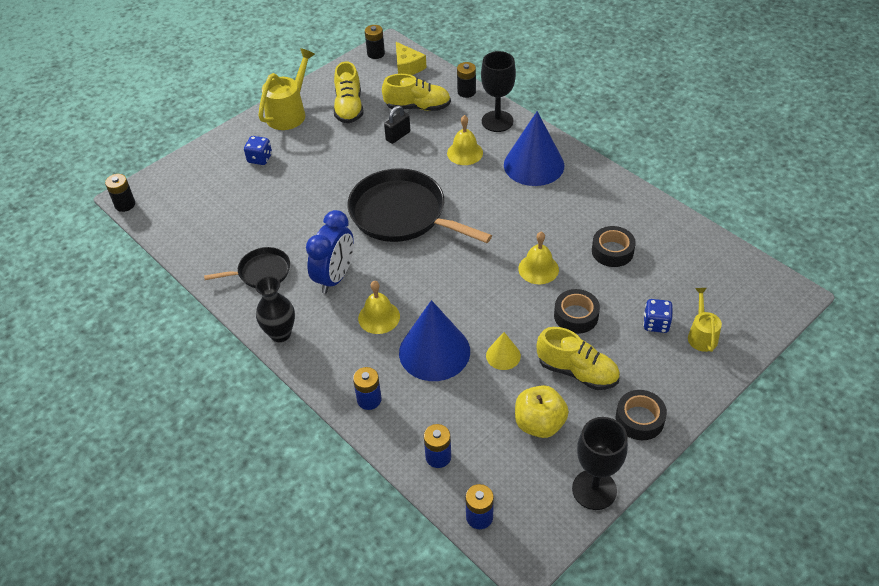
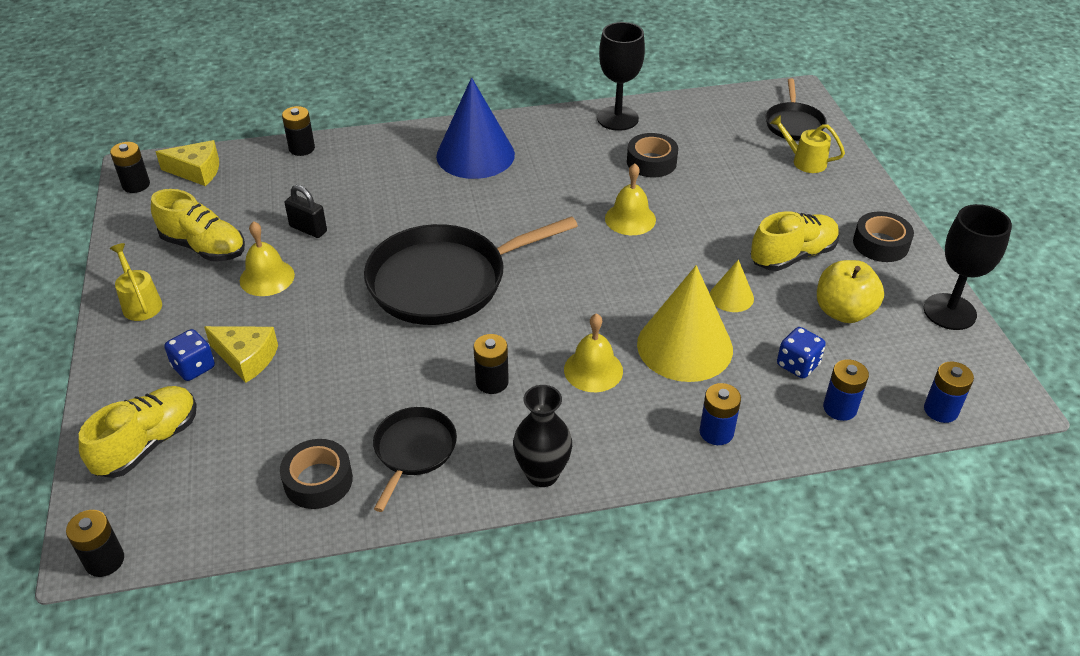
camera: 60 degrees left, 5 degrees down
(280, 173) = (246, 358): none -> yellow cheese
(289, 112) = (140, 303): yellow watering can -> yellow watering can, size x0.60
(335, 277) = (492, 382): blue clock -> black battery
(398, 136) = (308, 229): black padlock -> black padlock turned 45 degrees counterclockwise
(418, 107) = (278, 193): yellow shoe -> yellow shoe (148, 443)
(434, 351) = (684, 346): blue cone -> yellow cone
(465, 153) = (399, 192): yellow bell -> yellow bell (267, 277)
(497, 121) = (378, 149): black goblet -> black goblet (617, 118)
(576, 316) = (717, 223): black tape -> black tape (318, 480)
(656, 324) = (769, 180): blue dice -> blue dice (797, 365)
(746, 310) = (794, 124): none -> black pan

